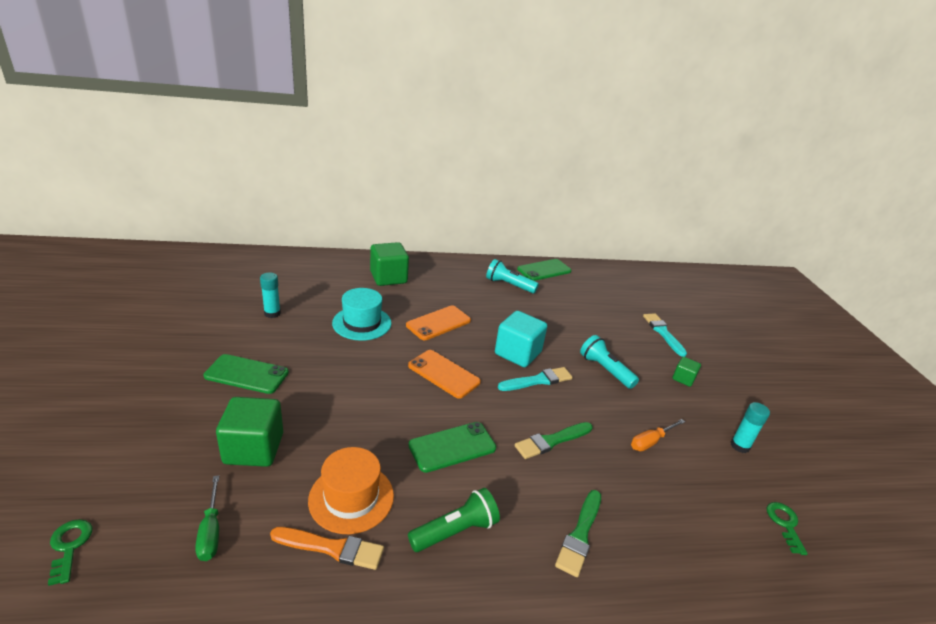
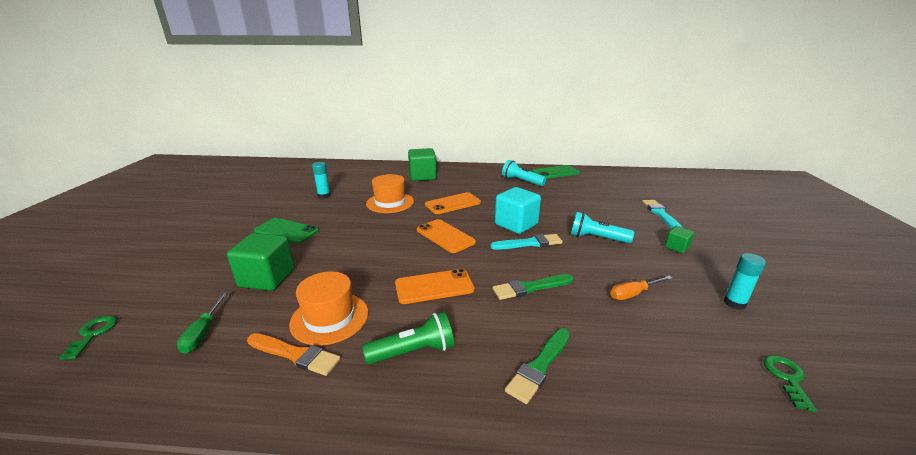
camera: 15 degrees right, 5 degrees down
(362, 323) = (390, 202): turquoise hat -> orange hat
(452, 447) = (434, 287): green phone -> orange phone
(605, 370) = (596, 238): turquoise flashlight -> turquoise flashlight turned 45 degrees counterclockwise

